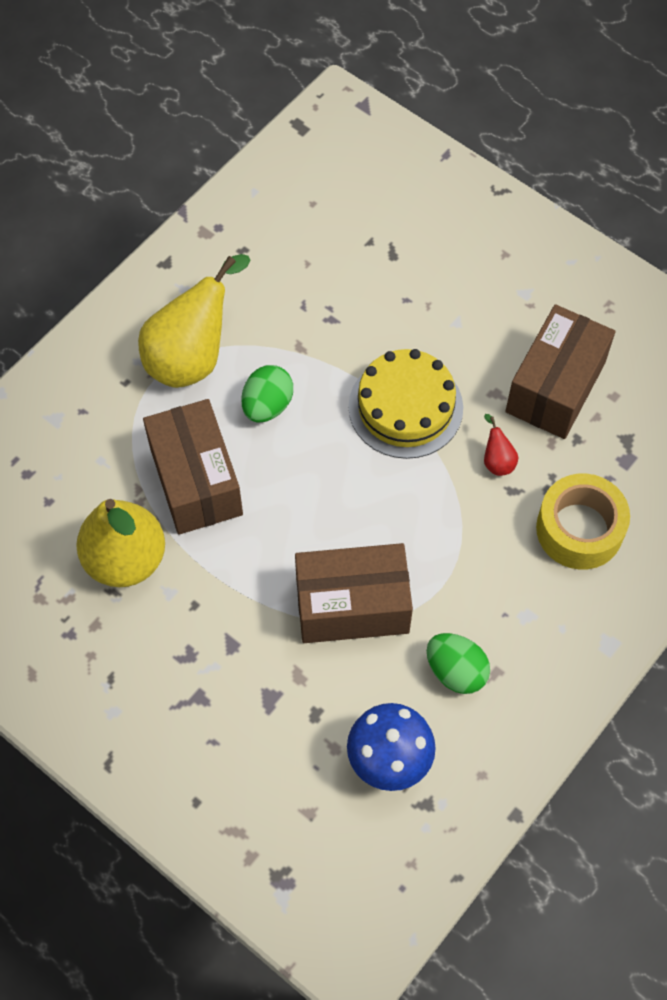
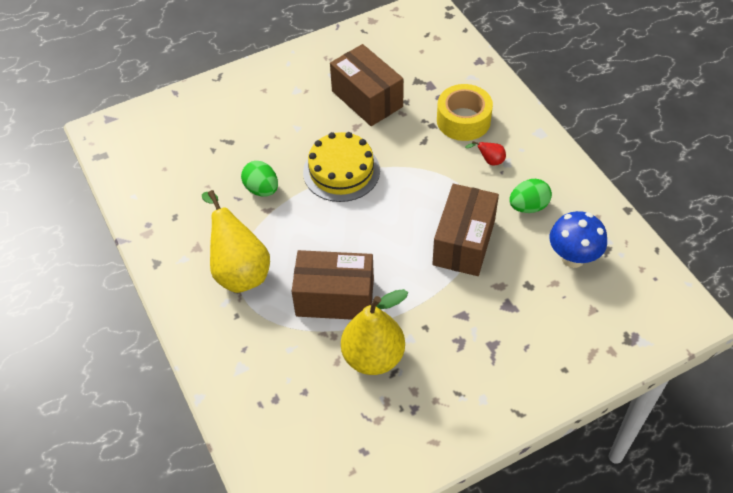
camera: 65 degrees left, 10 degrees down
(267, 405) = (300, 241): green egg -> green egg (262, 189)
(497, 460) = (400, 141): red pear -> red pear (489, 161)

